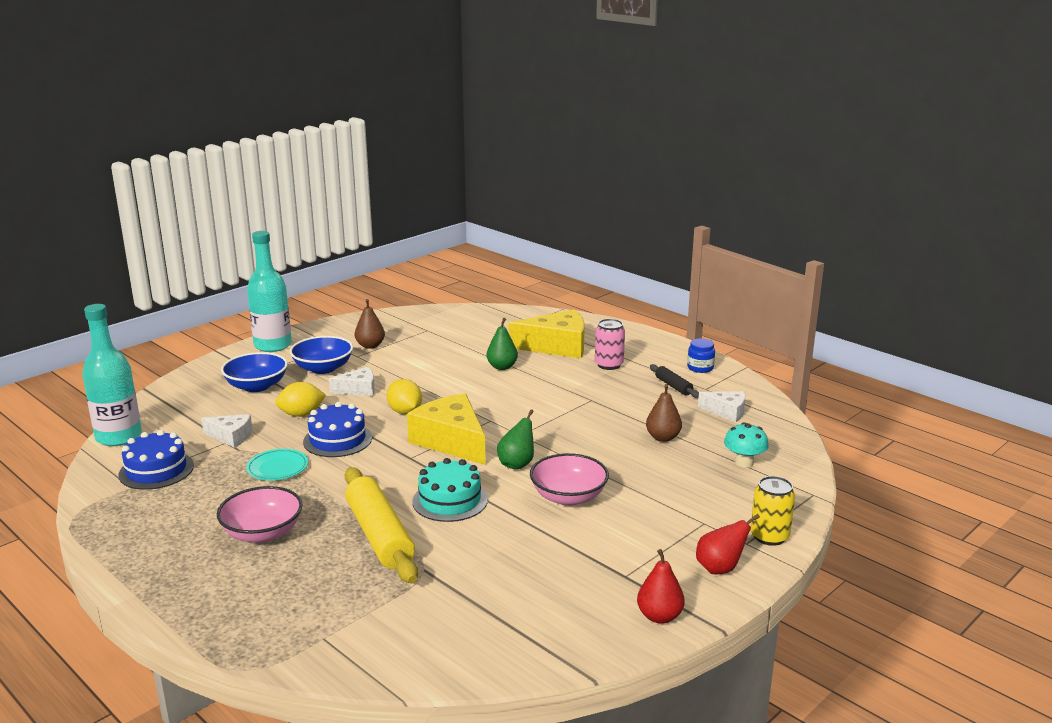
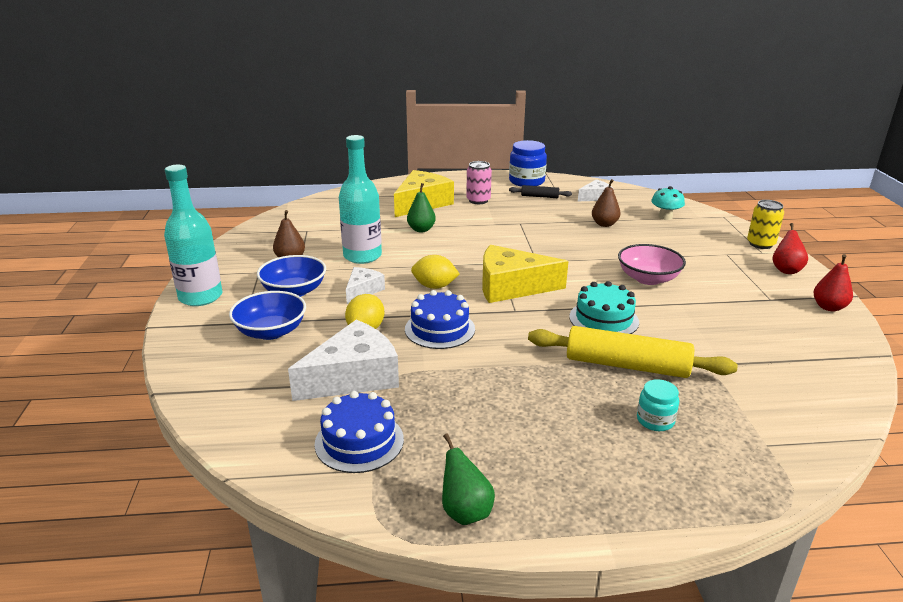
camera: 50 degrees left, 5 degrees up
(119, 437) = (245, 443): turquoise bottle -> turquoise bottle (362, 256)
(231, 437) = (353, 377): white cheese -> white cheese, size x1.85
(262, 533) = (562, 419): pink bowl -> none
(277, 468) = (451, 373): turquoise plate -> none
(304, 574) = (655, 420): none -> turquoise jar
(517, 464) = (579, 277): green pear -> green pear (465, 511)
(700, 368) = (526, 181): blue jar -> blue jar, size x1.74

